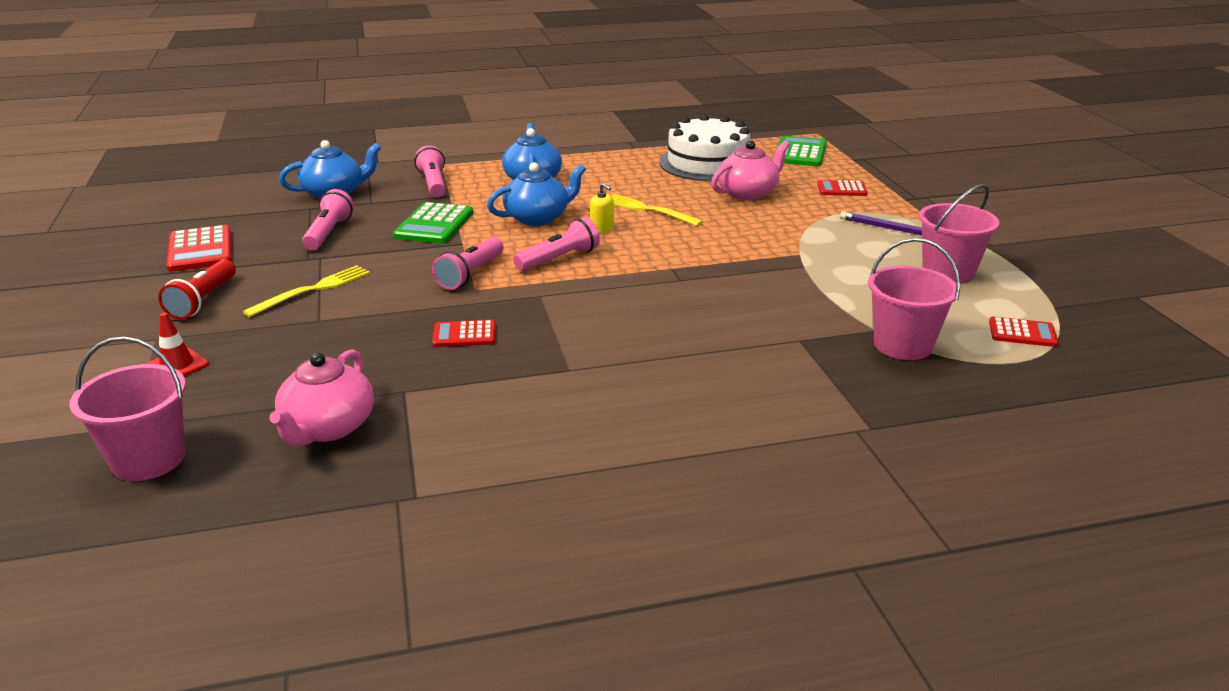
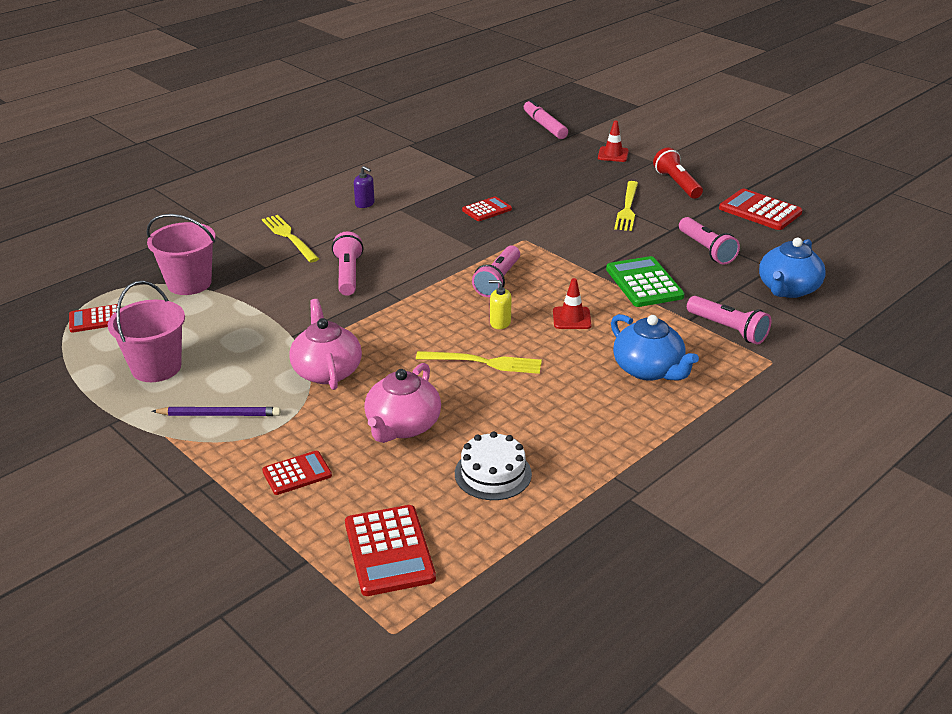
camera: 150 degrees right, 5 degrees up
(148, 459) = (544, 126): pink bucket -> pink marker
(328, 428) = (487, 154): pink teapot -> pink teapot (327, 371)
(470, 274) = (545, 249): pink flashlight -> pink flashlight (348, 274)
(538, 218) = (571, 318): blue teapot -> red traffic cone
(607, 392) = (365, 204): none -> purple soap dispenser
(707, 163) = (493, 473): white cake -> white cake, size x0.56
(748, 371) = (289, 237): none -> yellow fork
(800, 153) = (389, 551): green calculator -> red calculator

